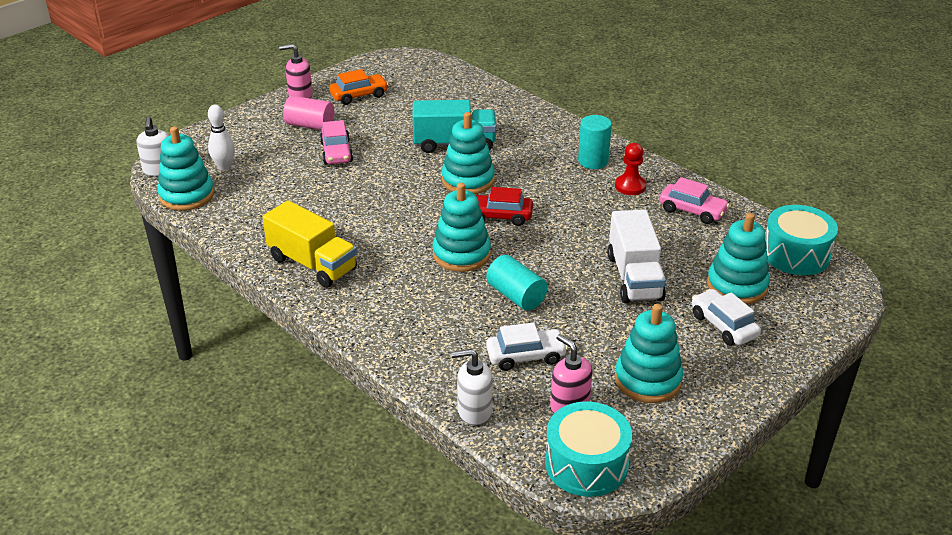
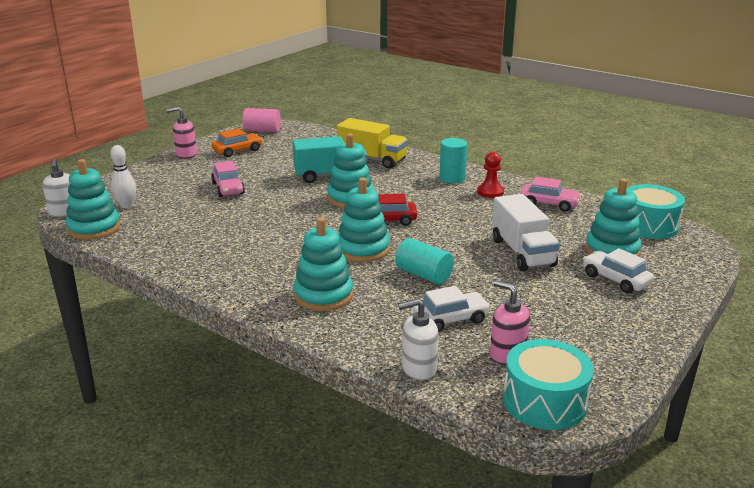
camera: 10 degrees left, 10 degrees down
(310, 125) = (199, 172): pink cylinder -> pink cylinder (262, 130)
(312, 264) = (226, 268): yellow truck -> yellow truck (372, 159)
(647, 380) = (570, 326): turquoise stacking toy -> turquoise stacking toy (323, 295)

